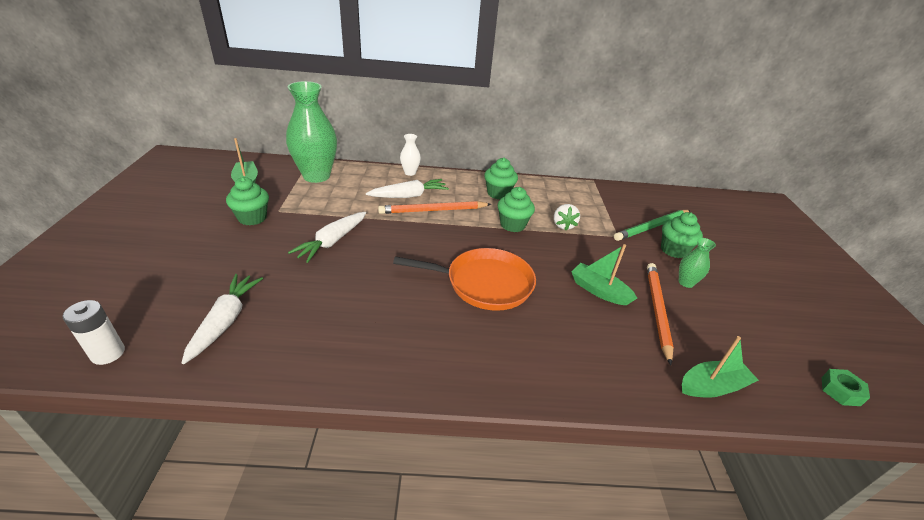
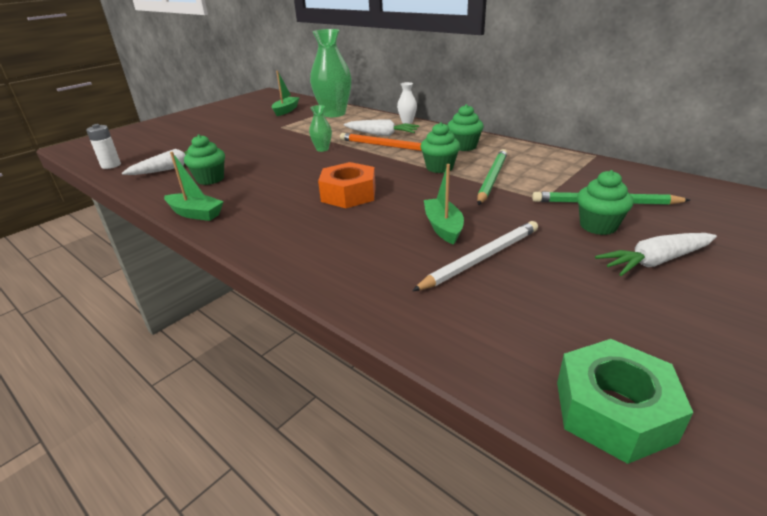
camera: 45 degrees right, 5 degrees down
(252, 218) = (260, 127): green cupcake -> green cupcake (210, 179)
(332, 242) = (285, 147): white carrot -> white carrot (655, 261)
(485, 283) = (348, 194): orange pan -> orange nut
(563, 225) = (492, 178): white strawberry -> green pencil
(657, 310) = (481, 258): orange pencil -> white pencil
(686, 282) = (562, 252): green vase -> green vase (322, 149)
(712, 386) = (435, 326): green boat -> green boat (195, 214)
(840, 391) = (613, 410): green nut -> green nut, size x1.93

